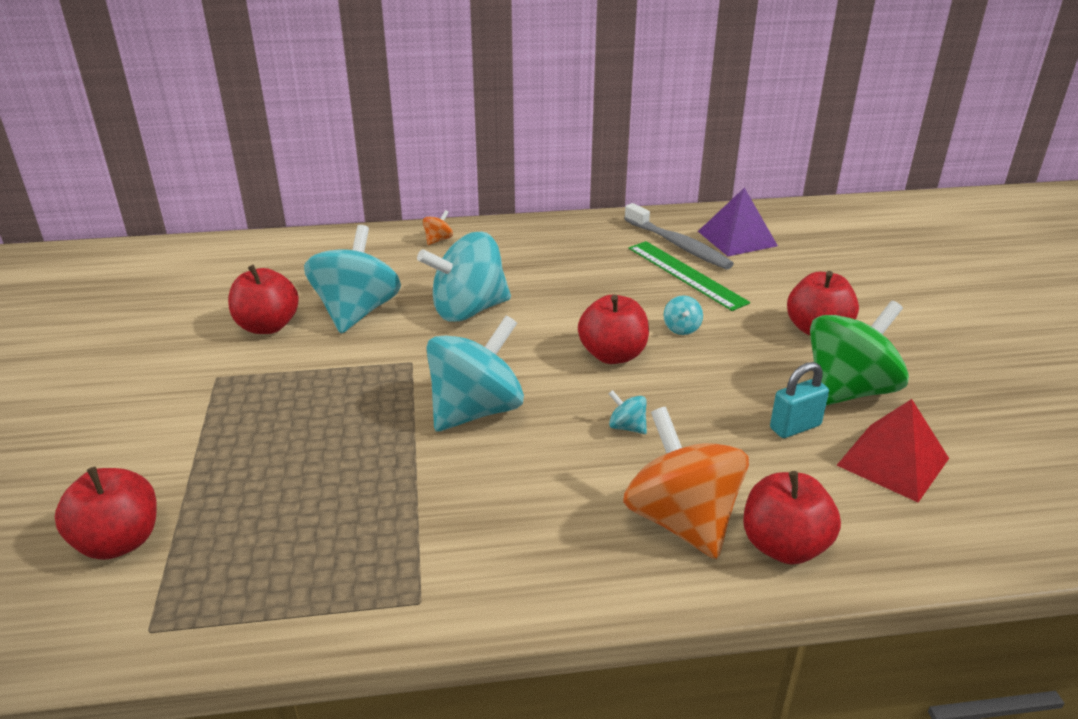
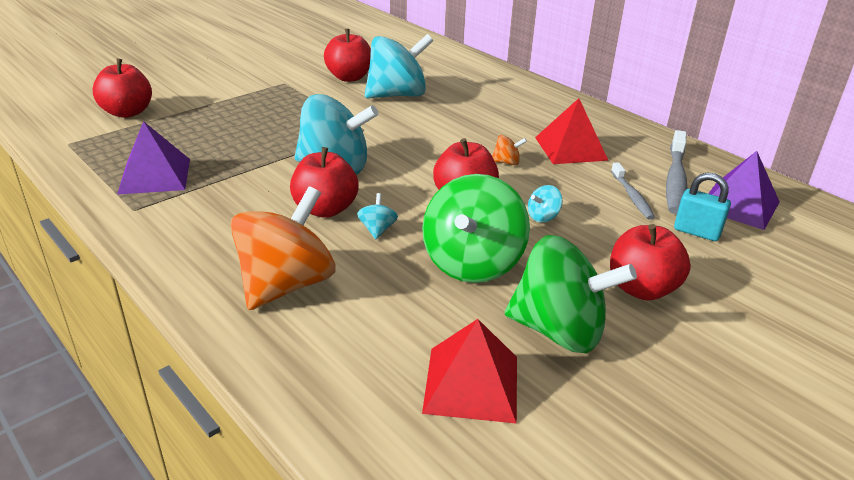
camera: 55 degrees right, 0 degrees up
(349, 560) = (154, 176): none -> purple pyramid
(438, 240) = (522, 89): orange spinning top -> orange spinning top (506, 162)
(468, 310) = (449, 127): turquoise spinning top -> none
(580, 266) = (571, 148): none -> red pyramid
(686, 274) = (632, 196): green ruler -> grey toothbrush
(726, 394) = (472, 263): none -> green spinning top
(784, 546) = (294, 343): red apple -> red apple (325, 209)
(795, 427) = (464, 312): turquoise padlock -> turquoise padlock (696, 232)

